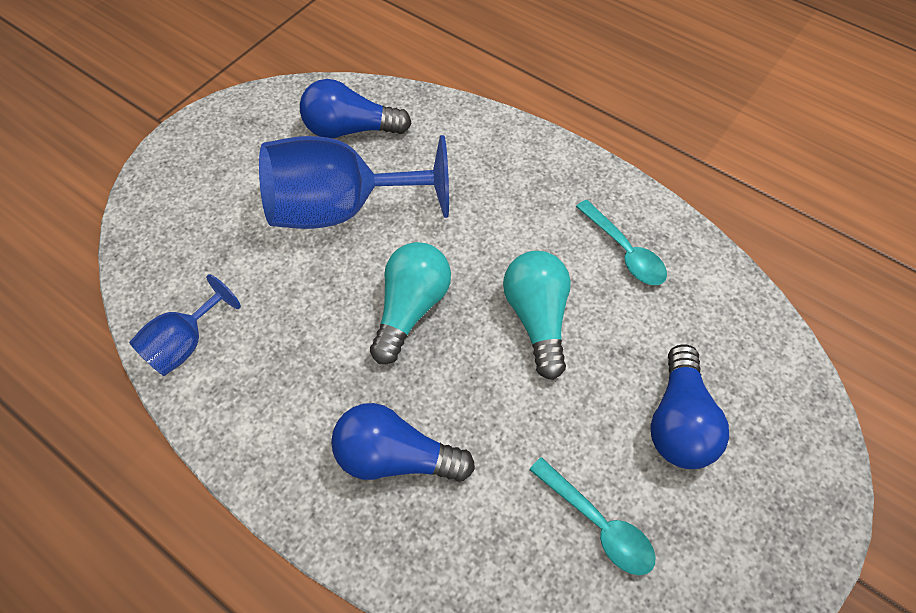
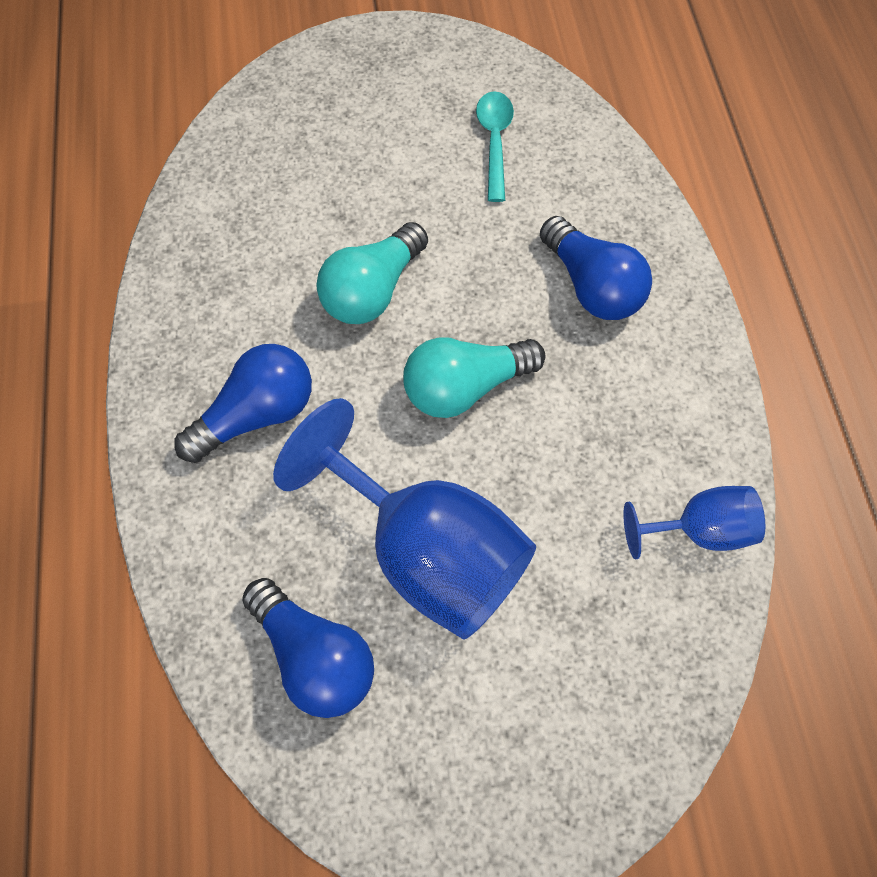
camera: 135 degrees left, 5 degrees up
(624, 251) = (233, 280): turquoise spoon -> none
(679, 421) = (365, 147): blue light bulb -> blue light bulb (256, 415)

